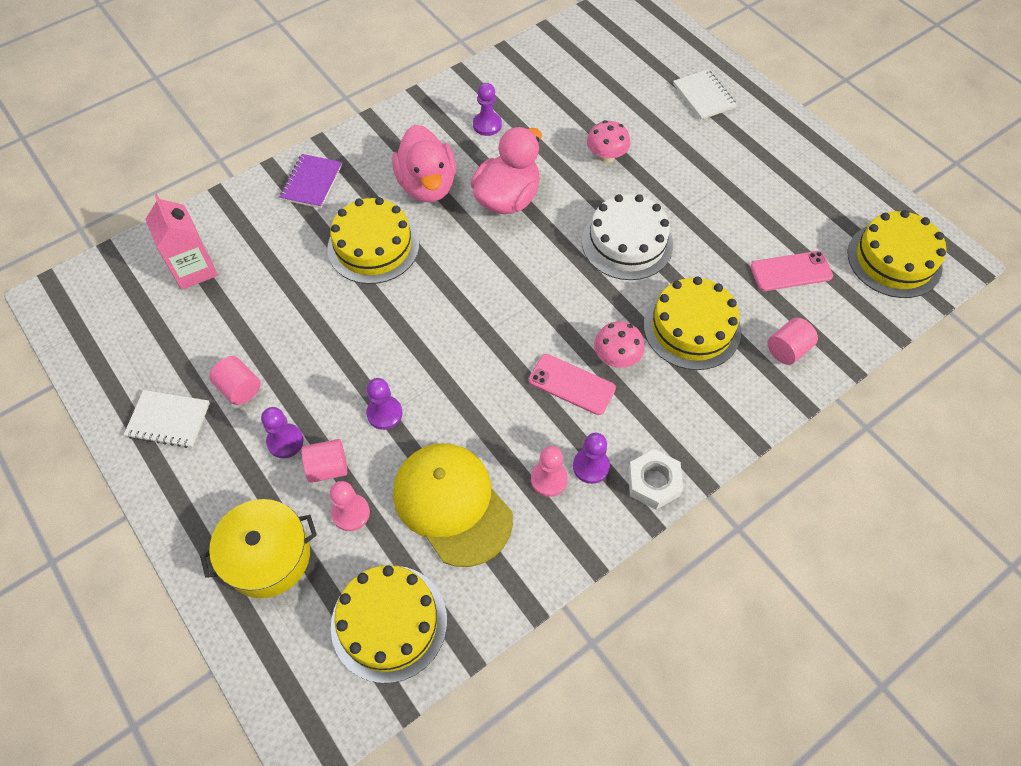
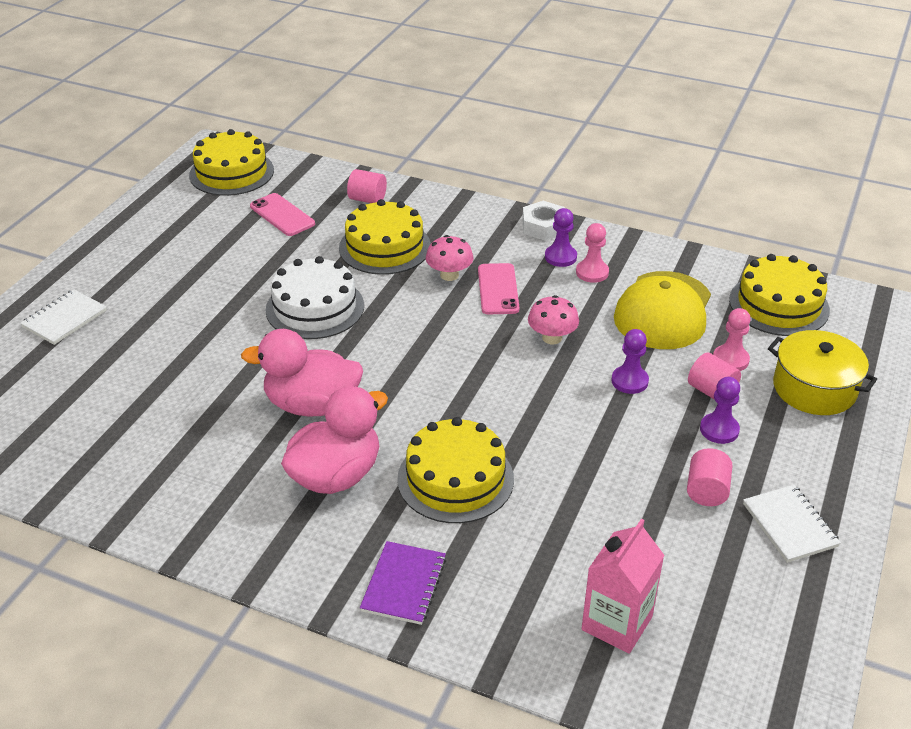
camera: 120 degrees left, 20 degrees down
(311, 182) = (404, 584): purple notebook -> purple notebook turned 60 degrees counterclockwise
(487, 125) = (203, 466): purple pawn -> none
(606, 156) = (201, 357): pink mushroom -> pink mushroom (552, 338)

